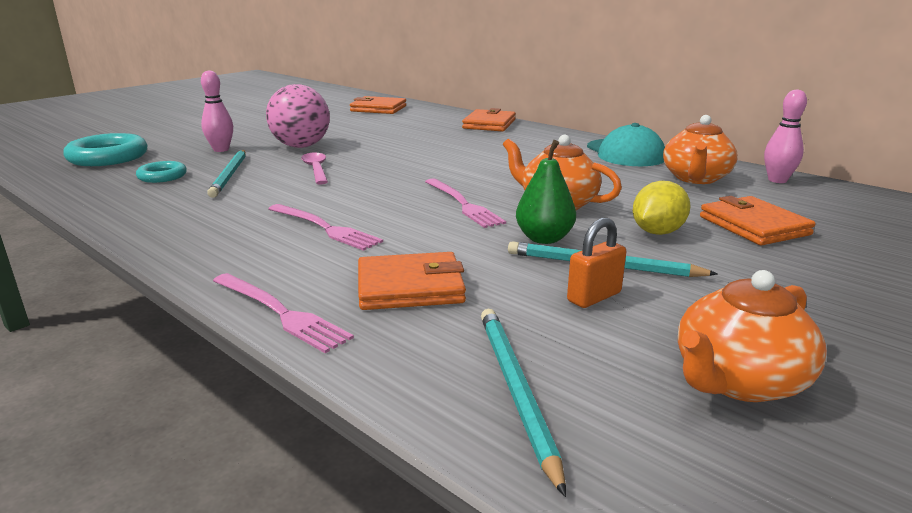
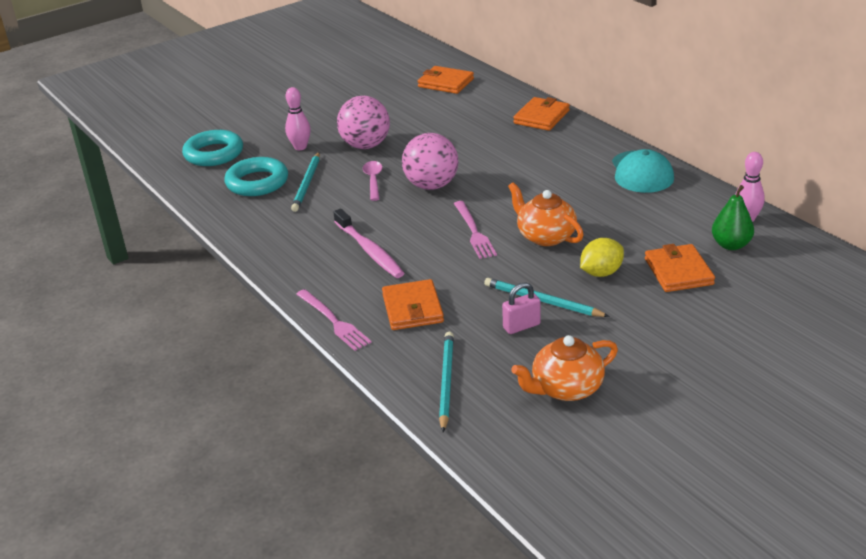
camera: 15 degrees right, 10 degrees up
(162, 176) = (257, 182): turquoise ring -> turquoise ring, size x1.75
(325, 228) = (369, 250): pink fork -> pink toothbrush
(390, 170) = (431, 185): none -> pink ball
(410, 287) = (412, 308): orange wallet -> orange wallet turned 75 degrees clockwise
(544, 239) = (516, 273): green pear -> green pear (731, 245)
(594, 297) = (521, 326): orange padlock -> pink padlock
(695, 178) = (678, 212): orange teapot -> none

